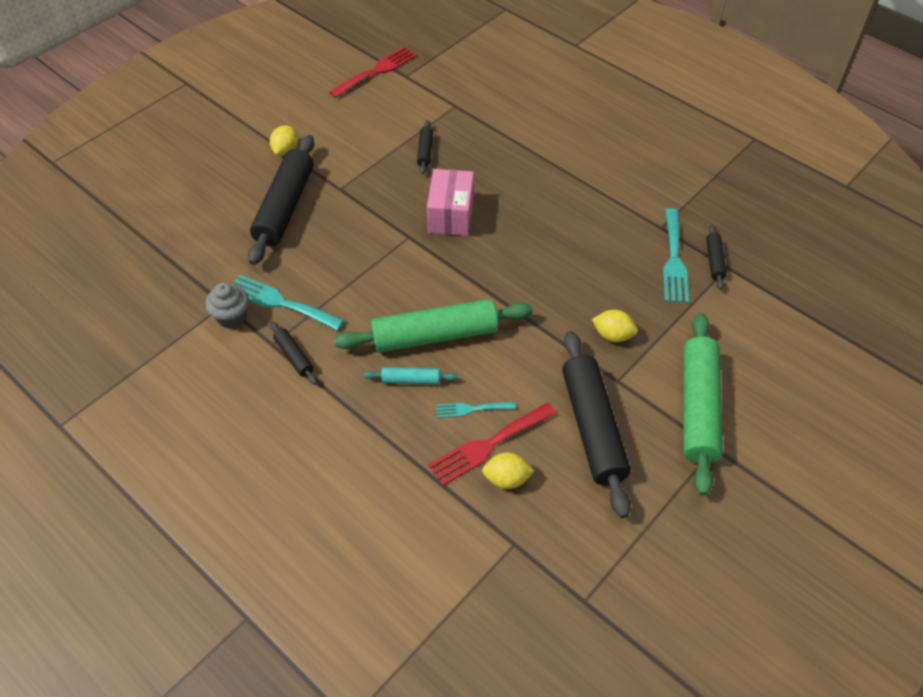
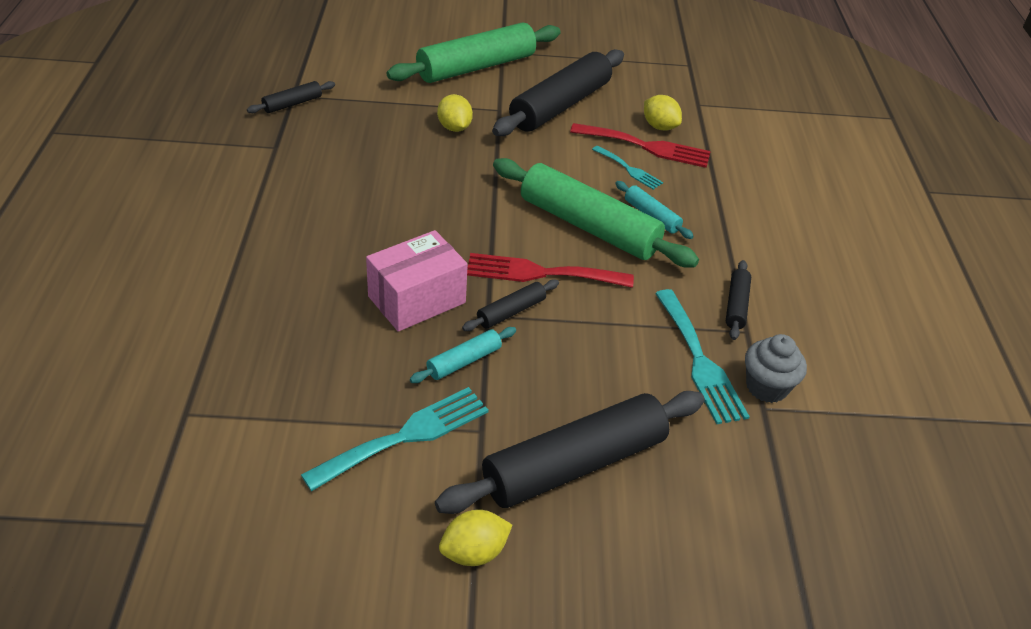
camera: 135 degrees left, 10 degrees down
(376, 71) = (162, 577): red fork -> red fork (541, 273)
(387, 207) = (464, 361): none -> turquoise rolling pin
(425, 151) = (322, 387): black rolling pin -> black rolling pin (511, 312)
(674, 260) = (317, 125): turquoise fork -> turquoise fork (405, 436)

